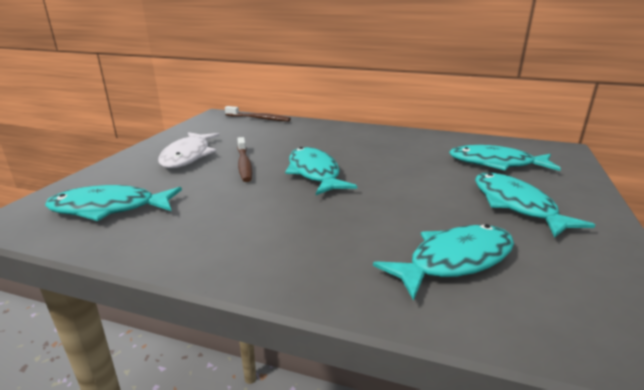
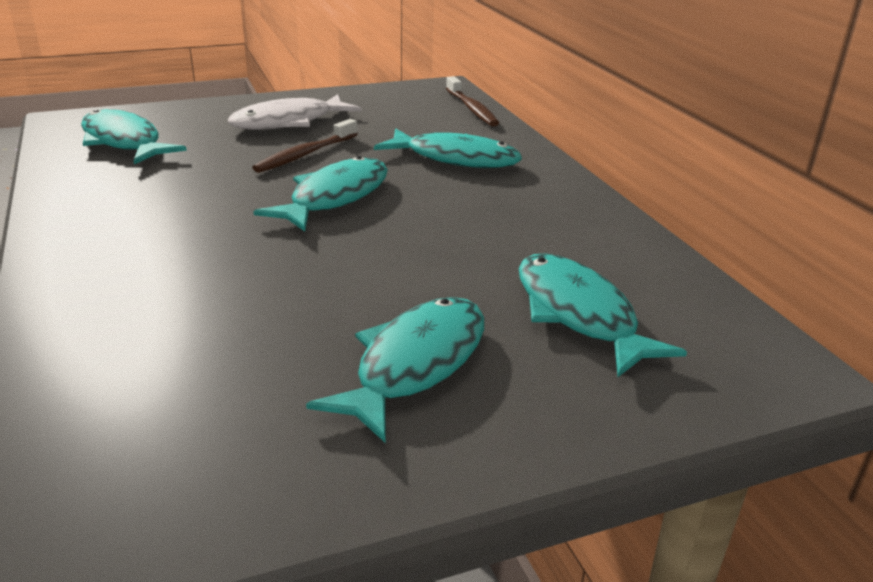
camera: 50 degrees right, 5 degrees up
(455, 261) = (180, 349): turquoise fish -> turquoise fish (455, 159)

